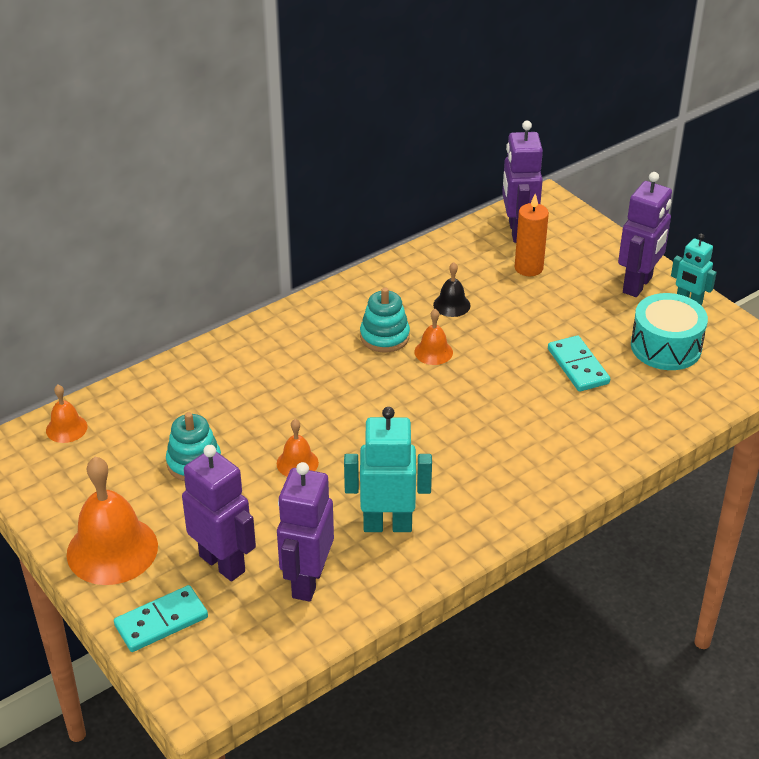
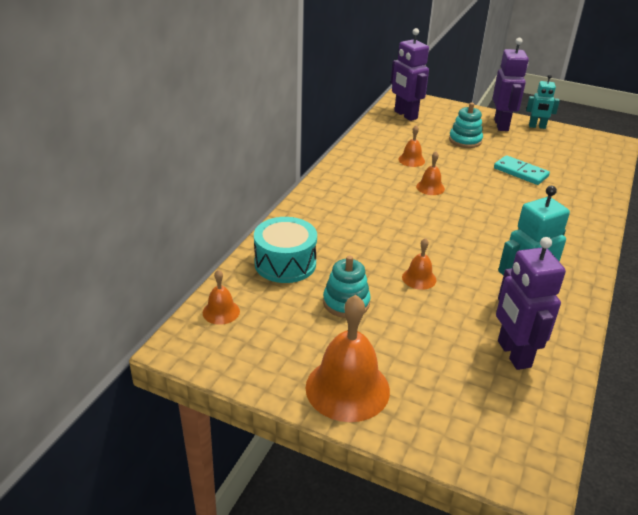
camera: 30 degrees left, 5 degrees down
(161, 621) = (443, 428): turquoise domino -> none
(223, 563) = (441, 365): purple robot -> none
(384, 336) = (390, 187): turquoise stacking toy -> turquoise stacking toy (465, 140)
(451, 305) = (411, 160): black bell -> orange bell
(528, 268) = (433, 131): orange candle -> none
(666, 347) = (553, 150): turquoise drum -> turquoise drum (285, 263)

